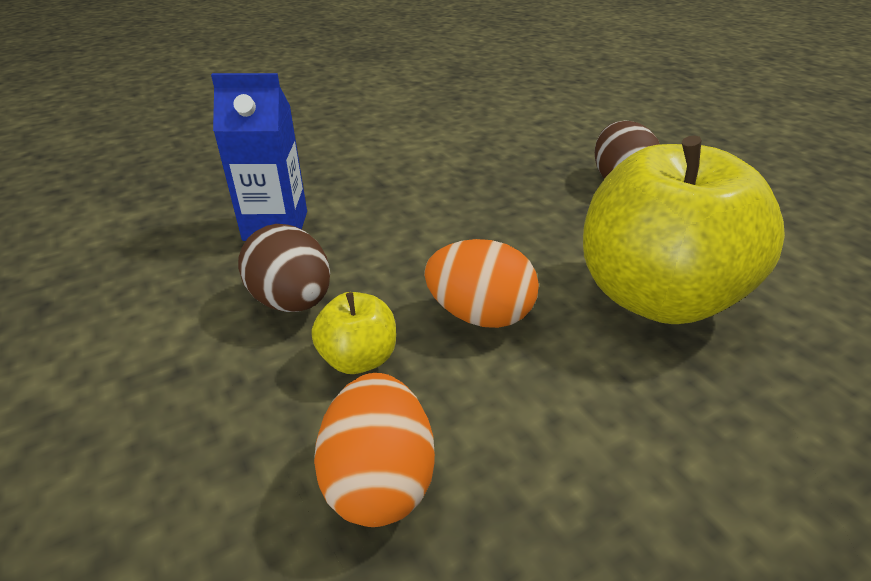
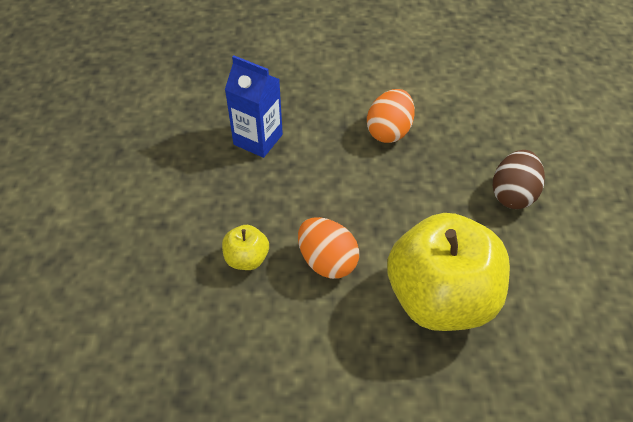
camera: 30 degrees right, 15 degrees up
(292, 301) = (236, 204): brown egg -> none
(379, 480) = (216, 328): orange egg -> orange egg (389, 131)

